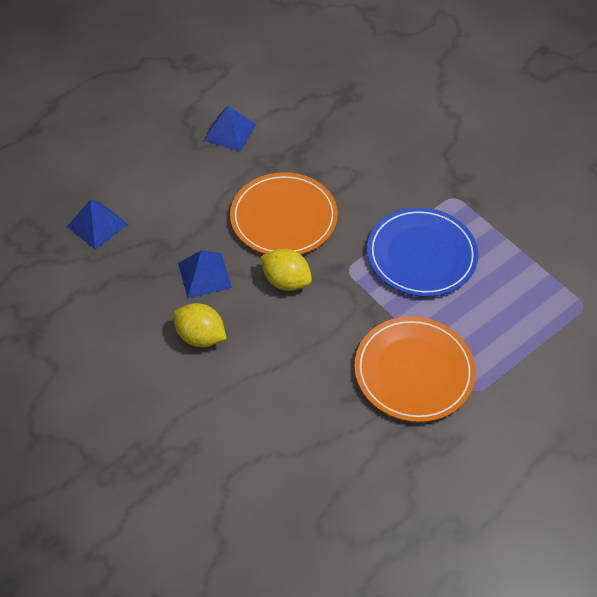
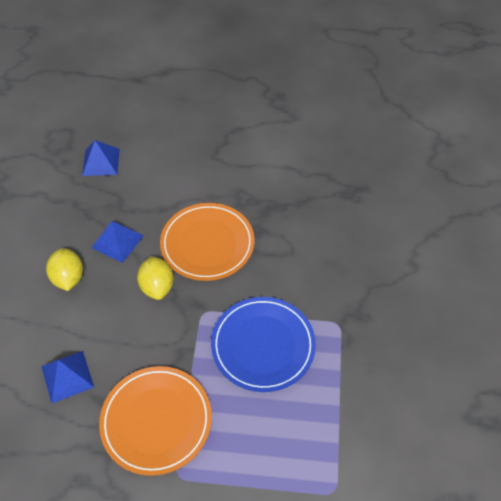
camera: 45 degrees right, 0 degrees up
(230, 132) = (244, 161): blue pyramid -> blue pyramid (67, 376)

